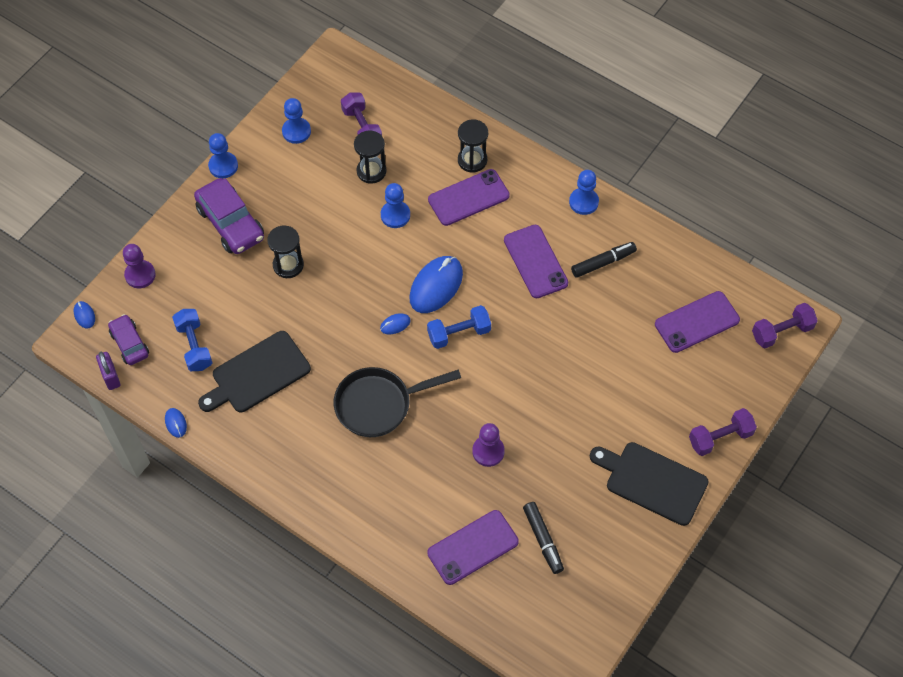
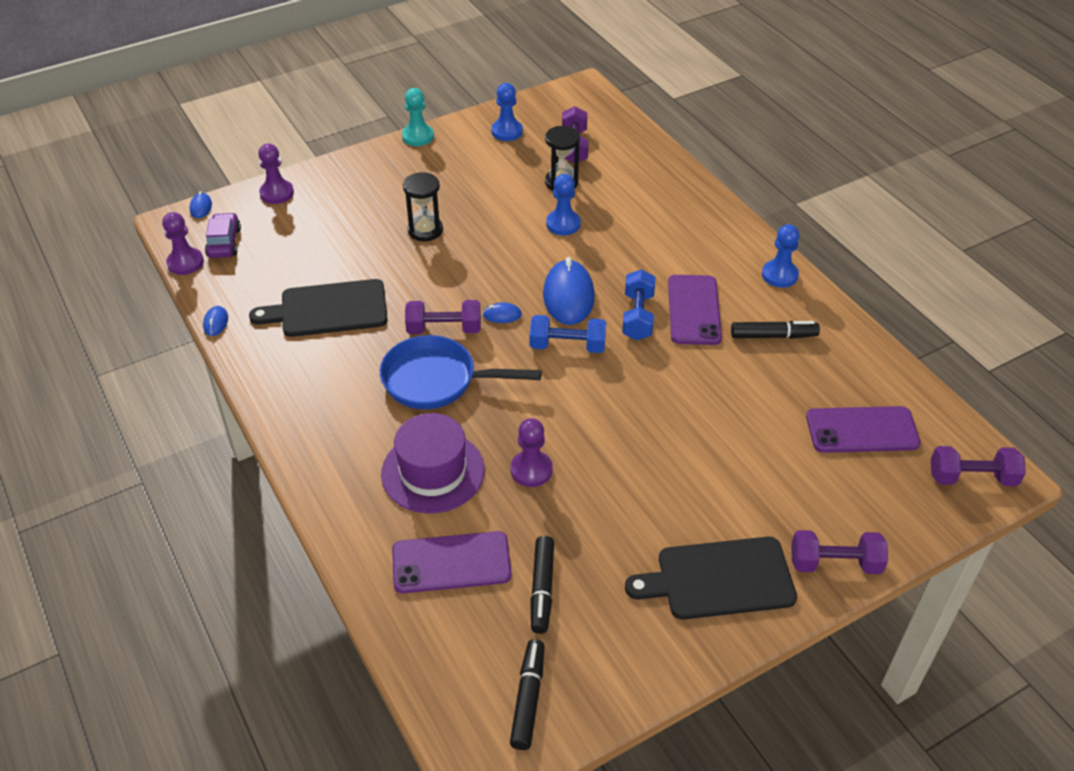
camera: 25 degrees right, 15 degrees down
(111, 376) = (185, 263): purple padlock -> purple pawn
(194, 346) = (284, 265): blue dumbbell -> blue dumbbell (638, 316)
(223, 166) = (418, 136): blue pawn -> turquoise pawn
(231, 223) = (393, 181): purple car -> none
(358, 355) = (444, 329): none -> purple dumbbell
(379, 404) = (436, 380): black pan -> blue pan
(420, 482) = (433, 472): none -> purple hat
(436, 286) = (568, 296): blue mouse -> blue mouse turned 60 degrees counterclockwise
(468, 198) = (651, 233): purple phone -> none
(472, 160) = (674, 204): black hourglass -> none
(573, 619) = (528, 698): none -> black marker
(652, 481) = (719, 579): black cutting board -> black cutting board turned 60 degrees counterclockwise

